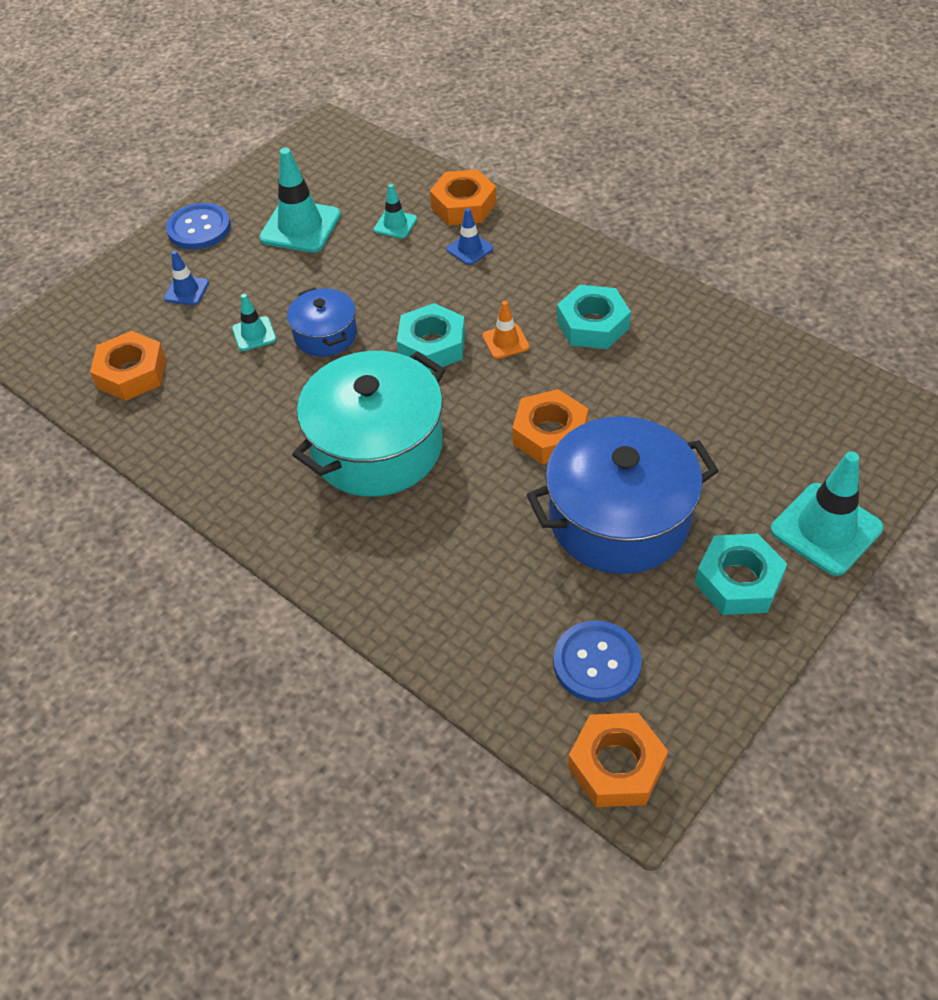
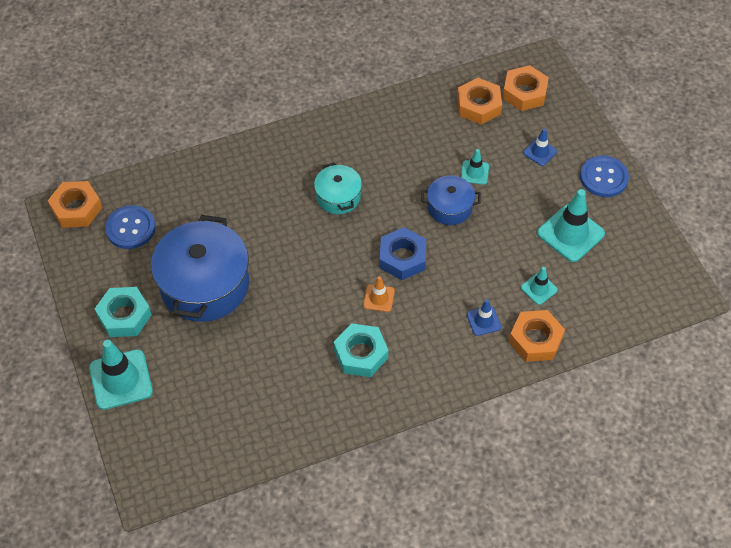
camera: 115 degrees right, 5 degrees up
(377, 447) = (338, 197): turquoise pot -> turquoise pot, size x0.52
(432, 345) = (402, 258): turquoise nut -> blue nut
(550, 434) = (287, 283): orange nut -> orange nut (524, 93)

